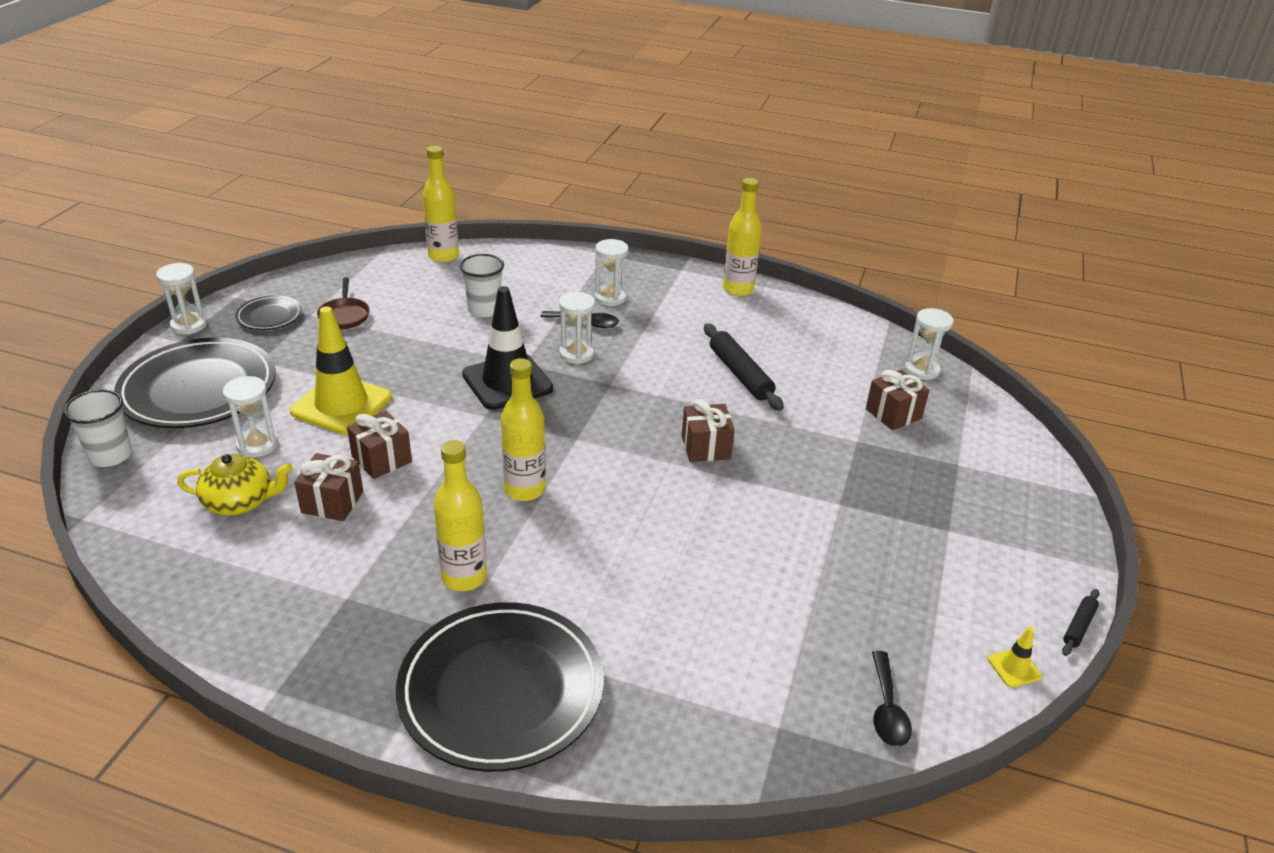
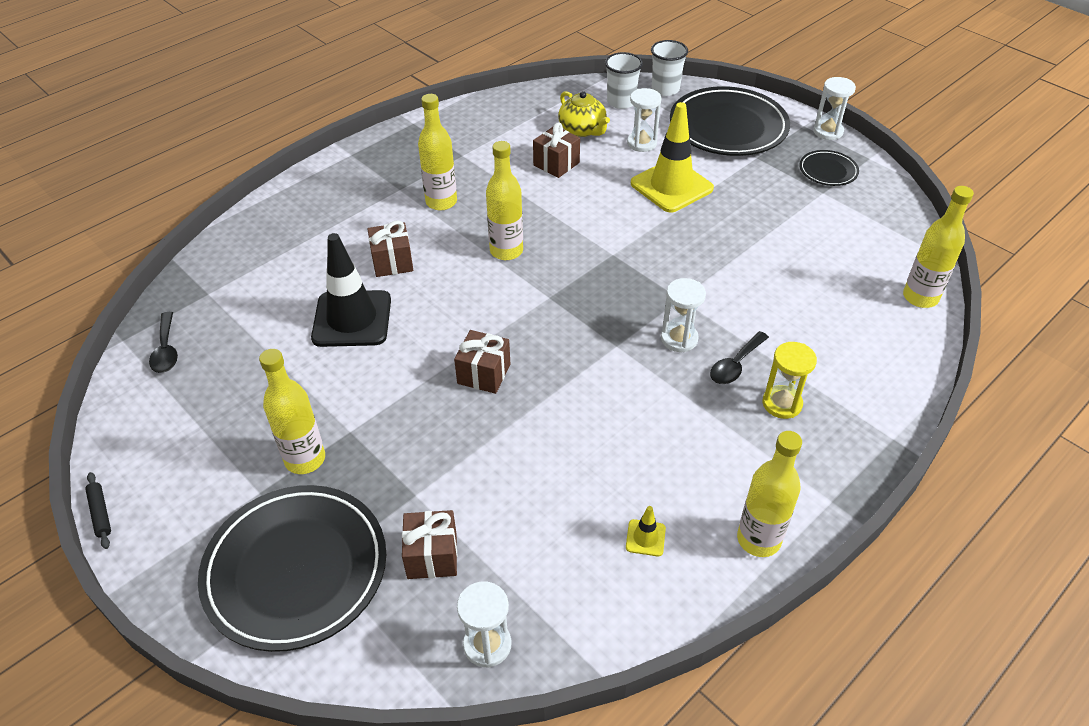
camera: 120 degrees right, 10 degrees up
(240, 502) = (582, 129): yellow teapot -> yellow teapot turned 60 degrees counterclockwise
(344, 315) = (813, 210): brown pan -> none
(381, 459) = (589, 192): brown gift -> brown gift (392, 262)
(484, 309) = (791, 299): white cup -> white cup (621, 102)
(501, 690) = (341, 194): black plate -> black plate (296, 570)
(507, 382) = (655, 280): black traffic cone -> black traffic cone (352, 319)
(610, 298) = (782, 403): white hourglass -> yellow hourglass
(740, 374) = (578, 453): black rolling pin -> none
(887, 709) = (166, 350): black spoon -> black spoon turned 135 degrees counterclockwise
(892, 518) = (305, 459): none -> yellow bottle
(1014, 668) = (118, 441): yellow traffic cone -> yellow traffic cone (645, 538)

